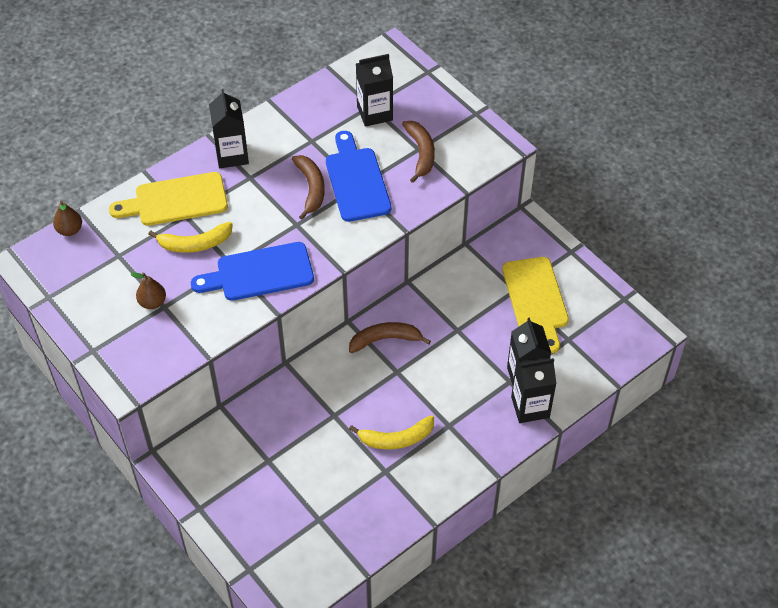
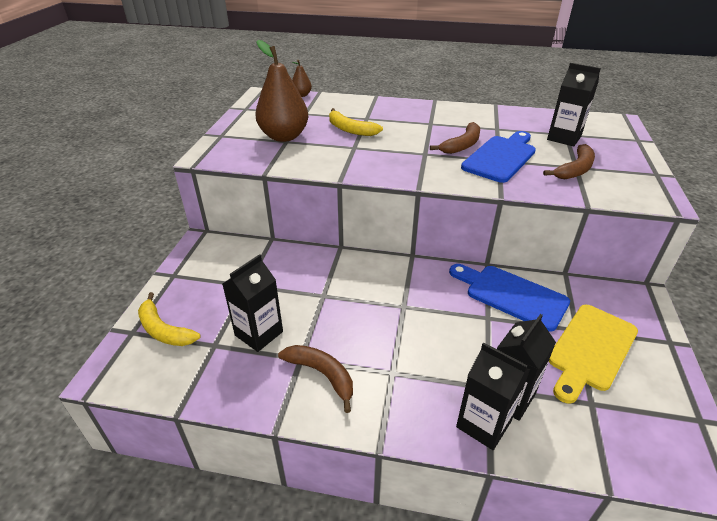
camera: 50 degrees right, 15 degrees down
(152, 302) = (284, 136): brown pear -> brown pear, size x2.11
(176, 200) = (372, 111): yellow cutting board -> none
(232, 155) = (435, 111): black carton -> black carton (259, 333)
(259, 273) = (363, 159): blue cutting board -> blue cutting board (511, 295)
(385, 339) = (422, 282): brown banana -> brown banana (322, 375)
(396, 439) = (340, 345): yellow banana -> yellow banana (164, 330)

